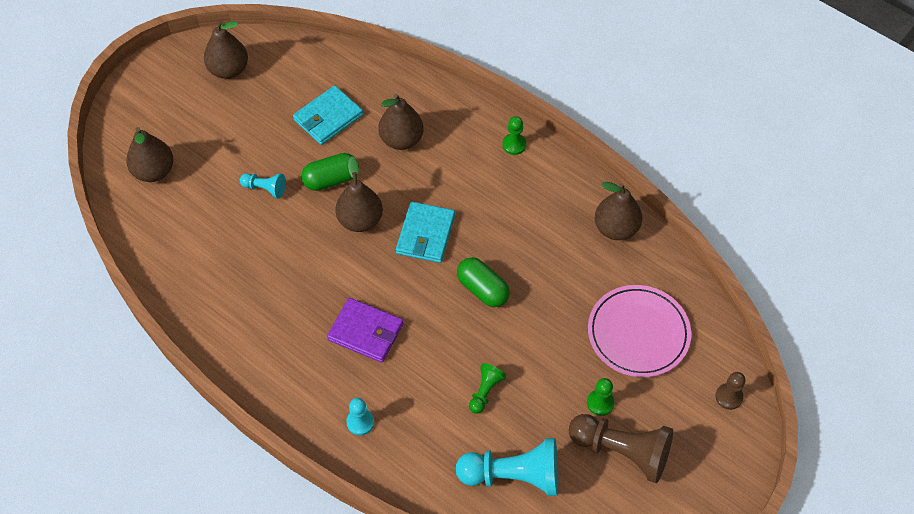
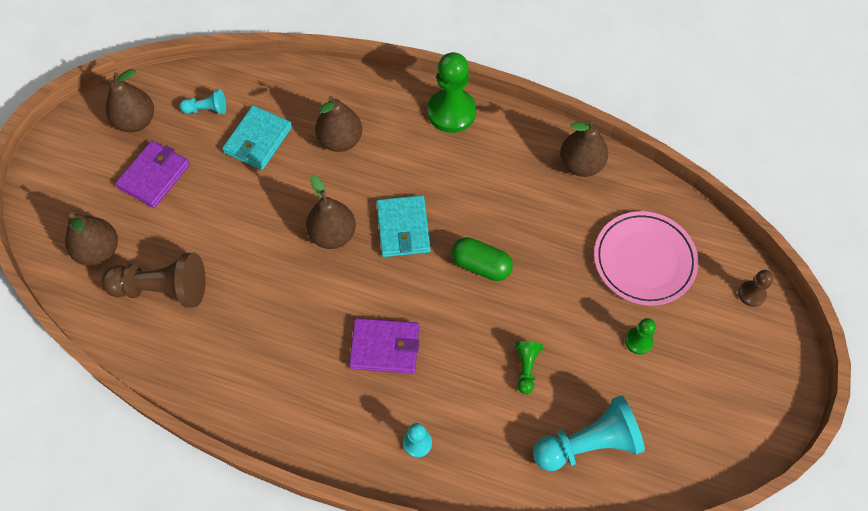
camera: 20 degrees left, 5 degrees up
(225, 122) = (154, 176): none -> purple wallet
(265, 189) = (223, 232): turquoise pawn -> turquoise pawn (206, 109)
(331, 180) = (287, 202): green capsule -> none
(514, 145) = (451, 112): green pawn -> green pawn, size x1.99
(622, 451) = (679, 382): brown pawn -> brown pawn (162, 289)

